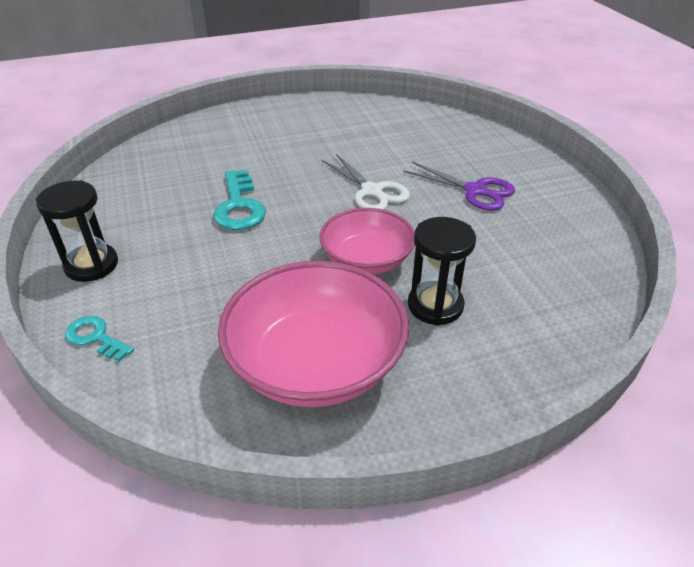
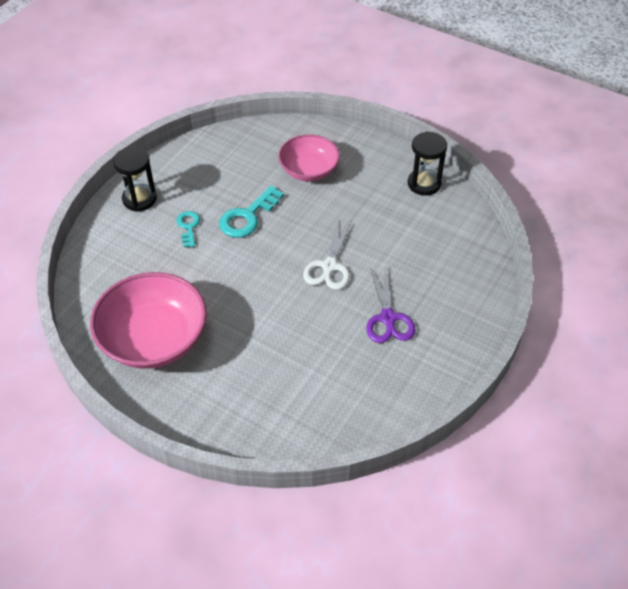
camera: 50 degrees right, 10 degrees up
(95, 337) = (95, 244): turquoise key -> turquoise key (188, 227)
(366, 260) = (255, 307): pink bowl -> pink bowl (309, 170)
(435, 305) = (244, 362): black hourglass -> black hourglass (424, 184)

